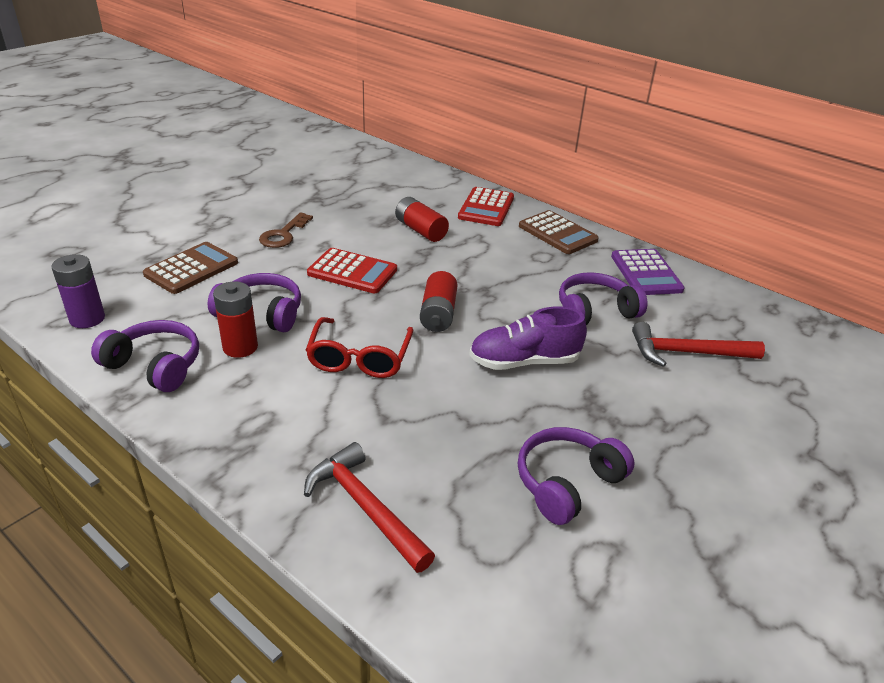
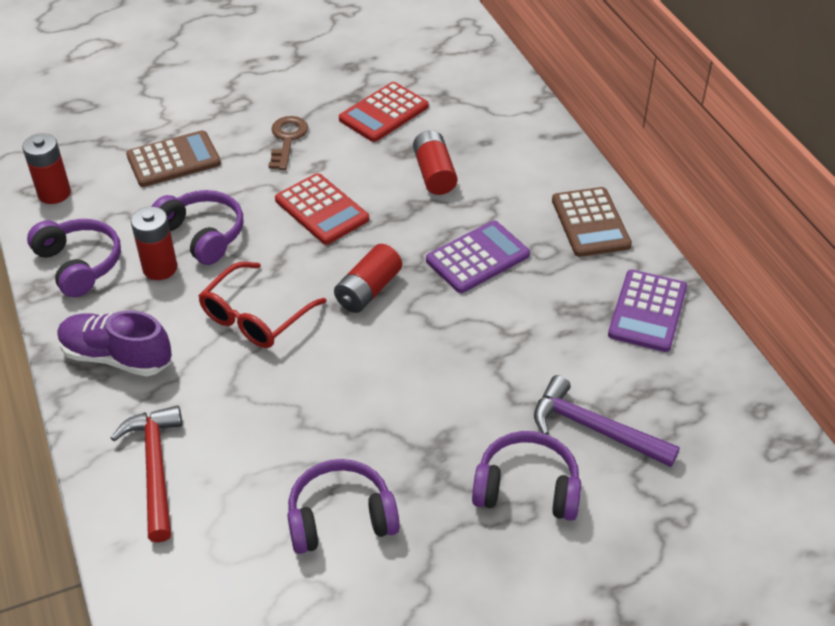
camera: 30 degrees right, 10 degrees up
(87, 319) = (54, 193): purple battery -> red battery
(283, 234) = (287, 139): brown key -> brown key turned 135 degrees clockwise
(486, 208) = (536, 161): red calculator -> red calculator (384, 113)
(501, 272) = (477, 258): none -> purple calculator
(524, 361) = (409, 377): purple shoe -> purple shoe (117, 357)
(595, 311) = (538, 342): purple headphones -> purple headphones (527, 488)
(686, 353) = (594, 428): red hammer -> purple hammer

